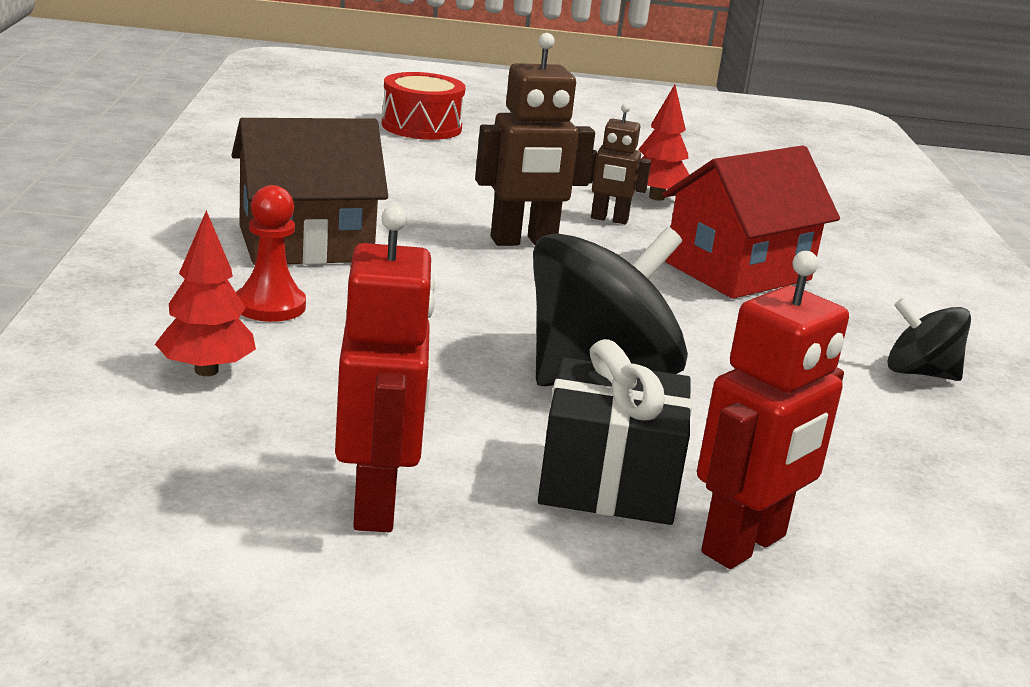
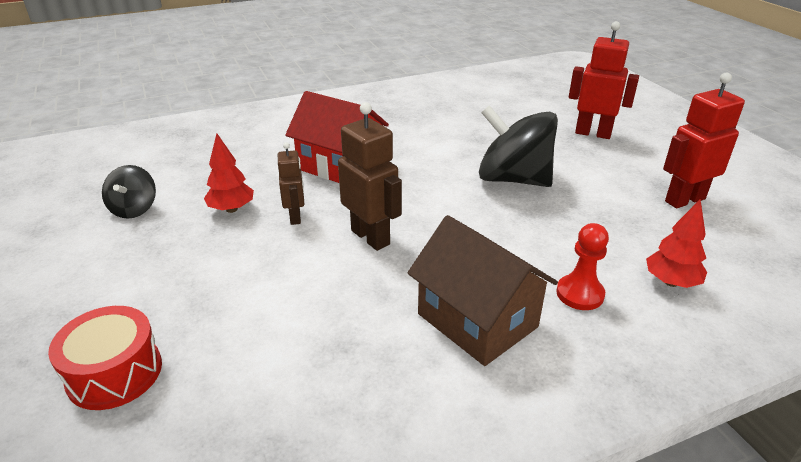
camera: 110 degrees left, 10 degrees up
(608, 482) = (594, 161): black gift -> none
(919, 373) = (412, 117): black spinning top -> black spinning top (134, 209)

